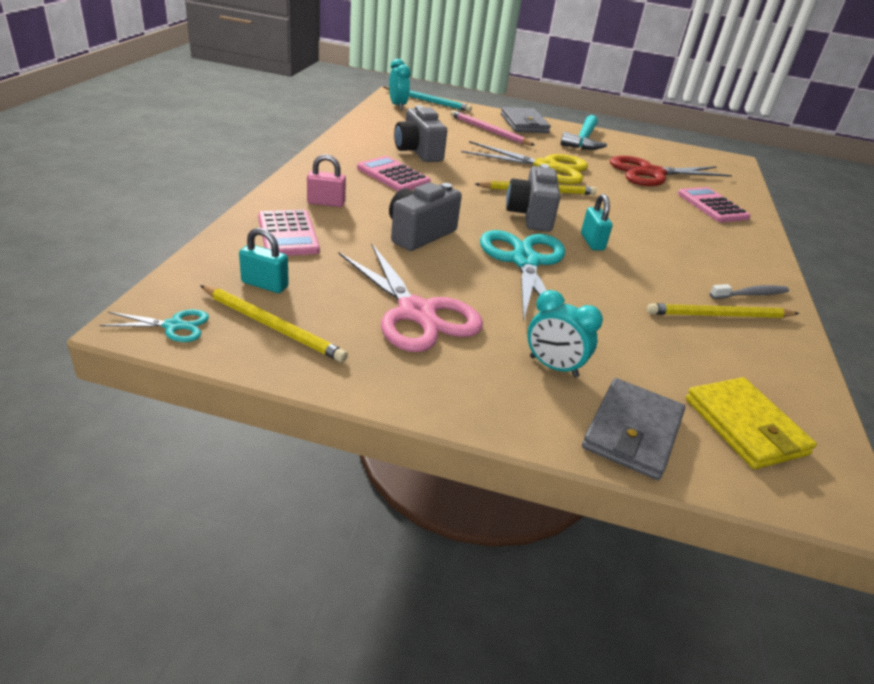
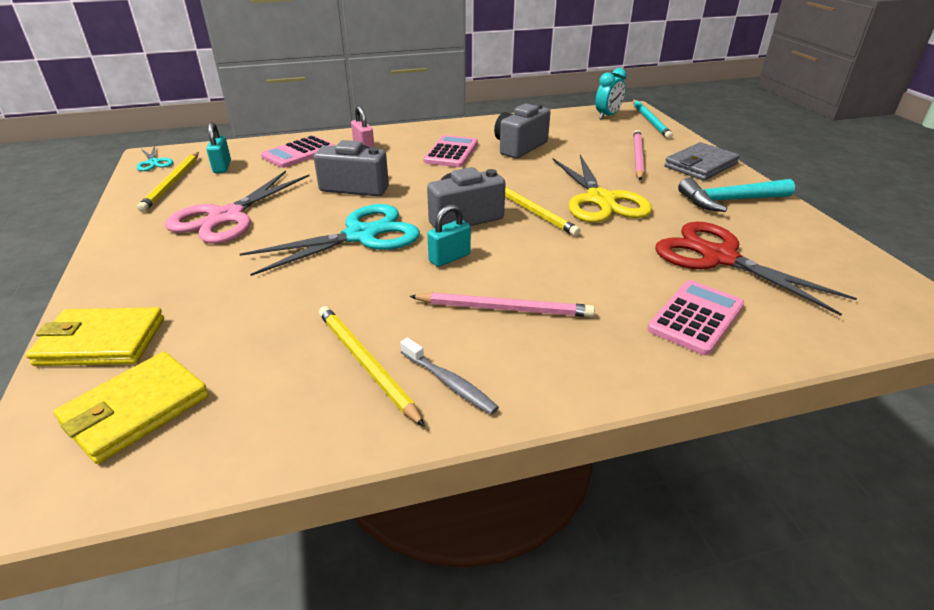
camera: 65 degrees right, 0 degrees up
(553, 367) = (184, 286): turquoise clock -> none
(632, 432) = (101, 342): grey wallet -> yellow wallet
(674, 249) = (504, 308): none -> pink pencil

